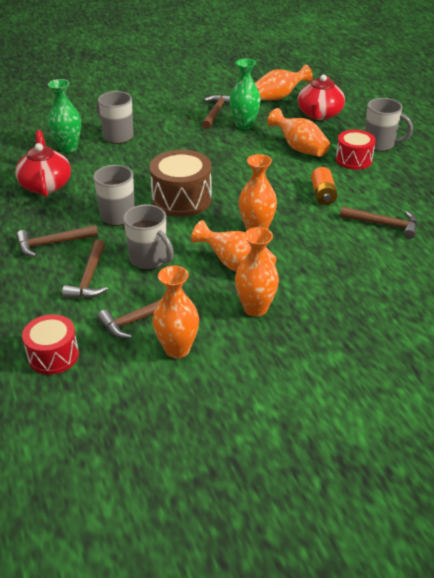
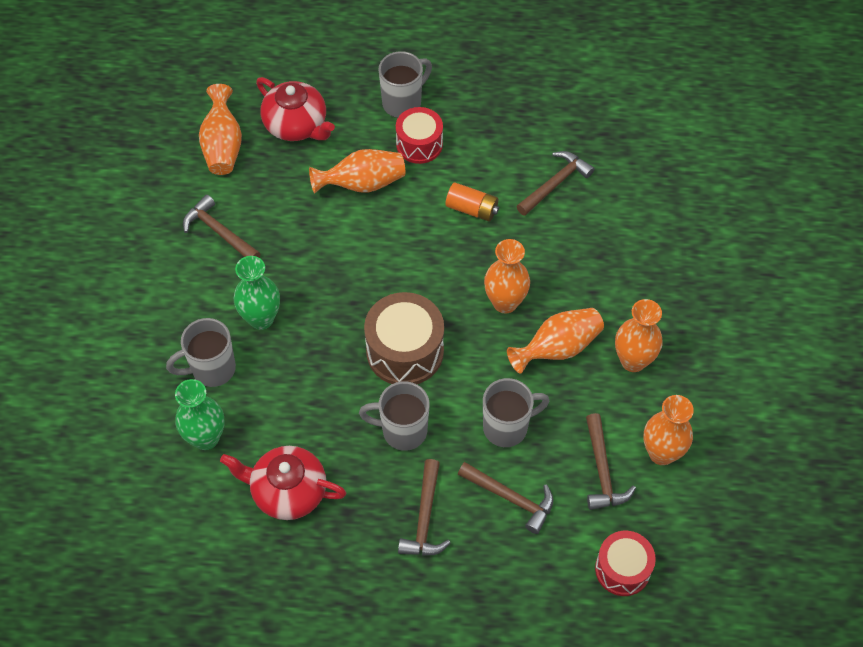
camera: 65 degrees left, 20 degrees up
(244, 125) = (272, 215): green vase -> green vase (261, 318)

